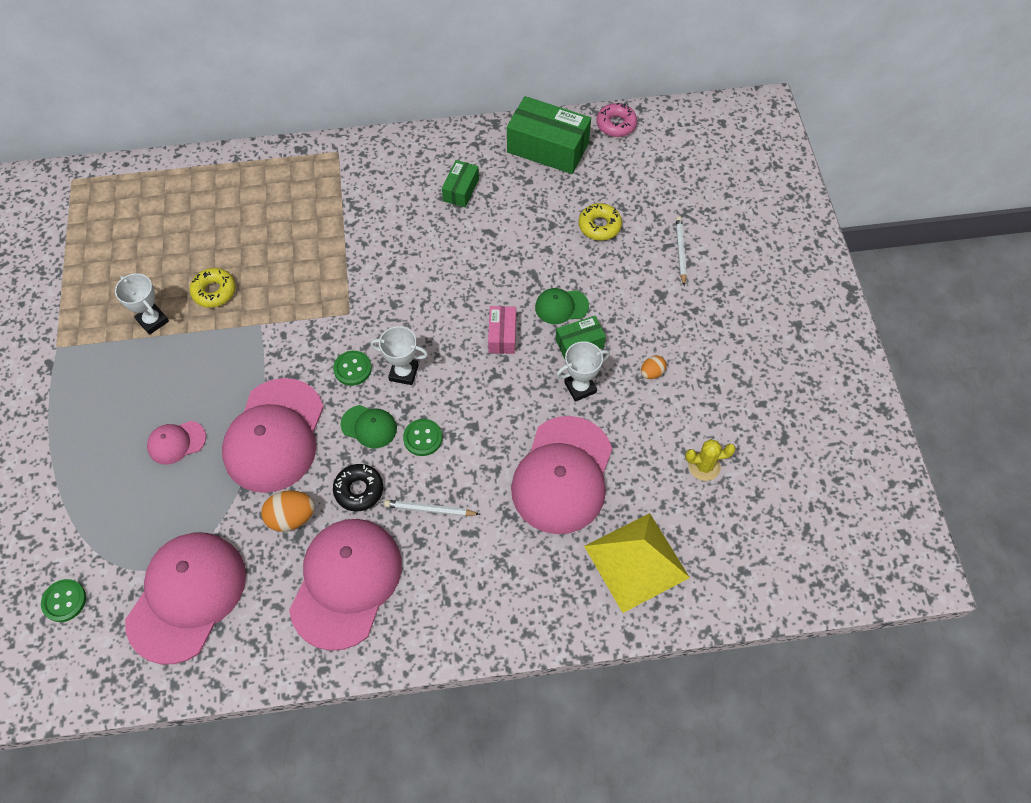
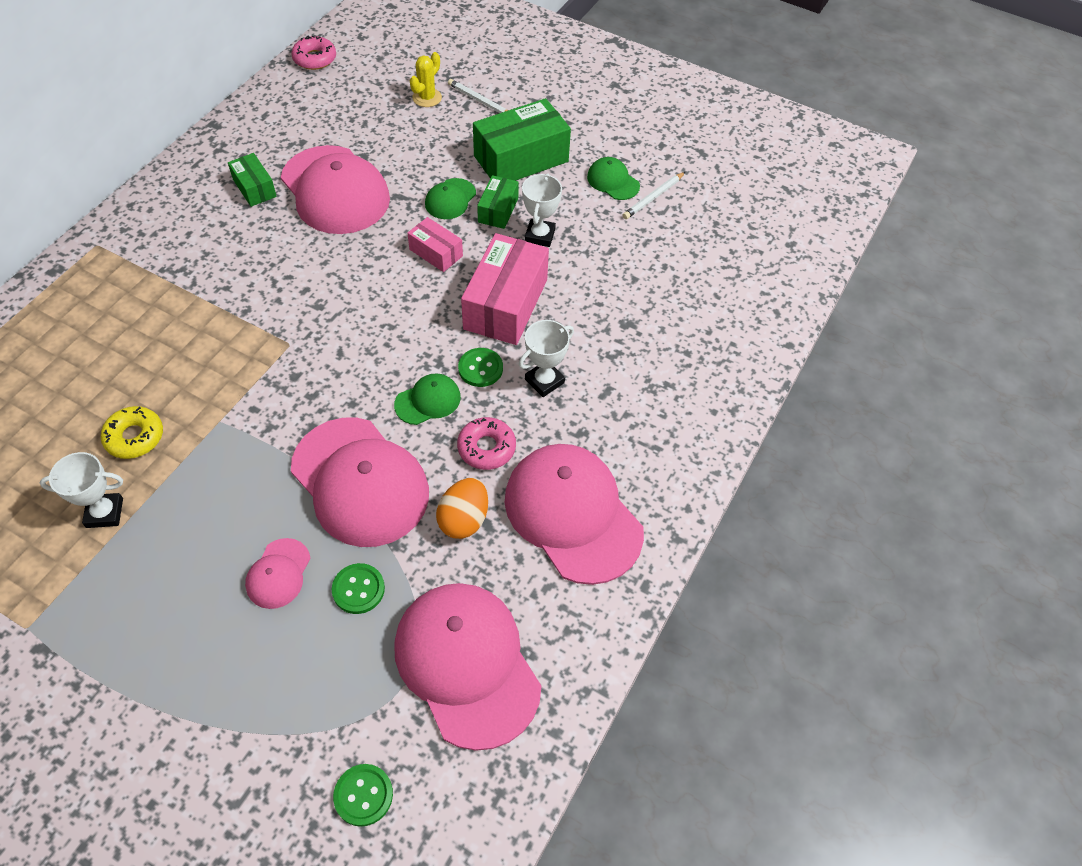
camera: 55 degrees left, 5 degrees down
(352, 369) = (353, 377): green button -> green button (358, 589)
(359, 490) = (486, 448): black donut -> pink donut
(403, 373) = (399, 342): white trophy -> white trophy (544, 381)
(429, 509) = (556, 406): white pencil -> white pencil (653, 197)
(494, 412) = (505, 304): none -> pink box
(548, 147) = (283, 110): green box -> green box (521, 159)
(562, 475) = (610, 297): pink cap -> pink cap (335, 190)
(599, 226) = (400, 129): yellow donut -> none
(636, 562) = (729, 300): yellow pyramid -> none
(652, 373) = (571, 186): orange egg -> none
(685, 397) = (613, 181): none -> green cap
(704, 466) = (683, 209): yellow cactus -> yellow cactus (427, 98)

